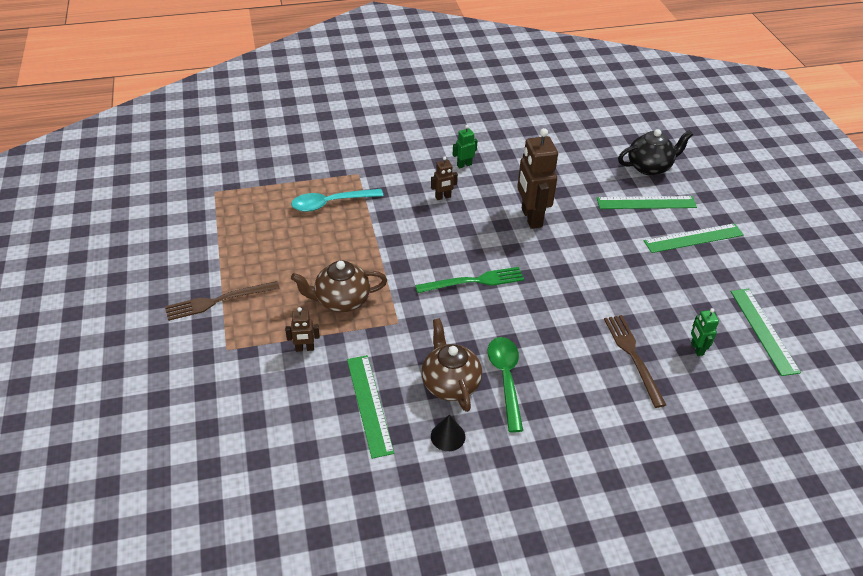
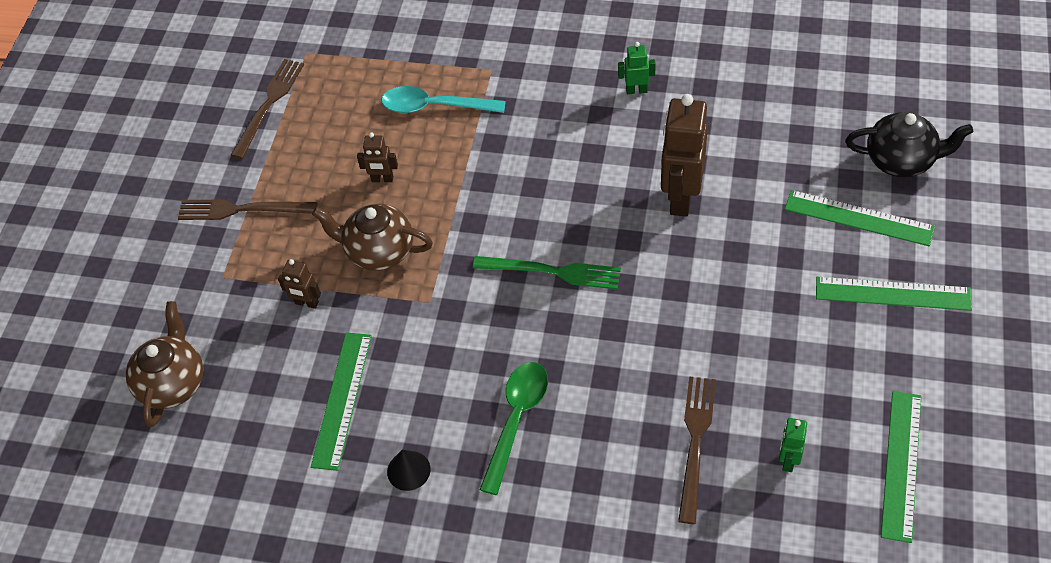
camera: 30 degrees right, 10 degrees up
(203, 229) = (269, 105): none -> brown fork
(443, 197) = (581, 134): brown robot -> brown robot (382, 179)
(450, 384) = (447, 404): brown teapot -> brown teapot (173, 383)

